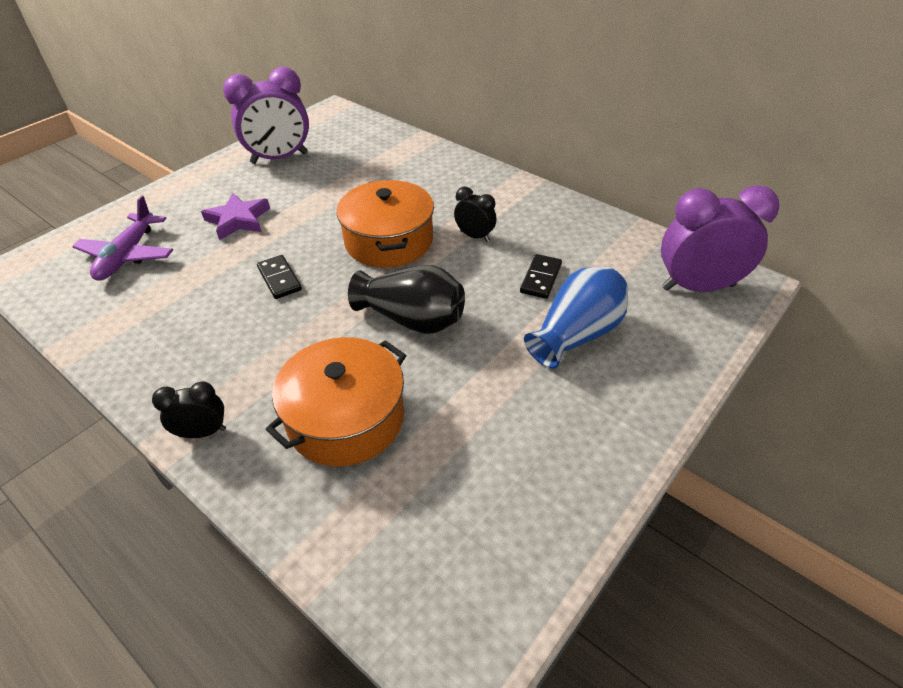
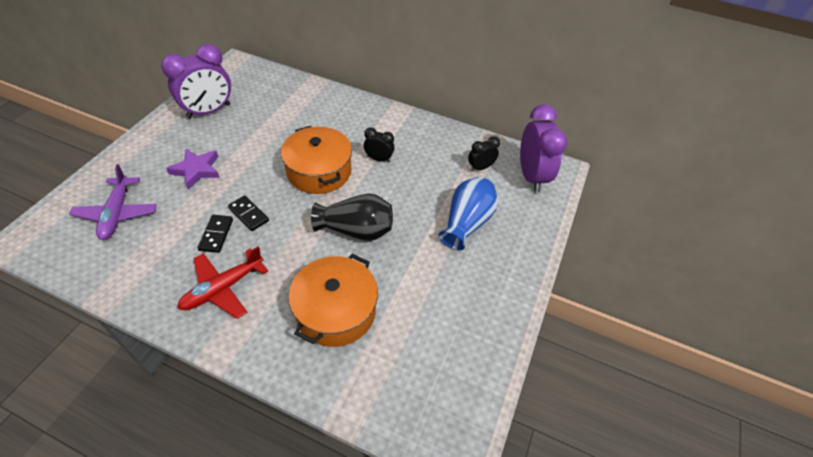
camera: 20 degrees left, 5 degrees up
(203, 432) = (238, 342): black clock -> black clock (480, 168)
(211, 362) = (223, 288): none -> red plane
(541, 278) = (432, 185): black domino -> black domino (216, 235)
(698, 287) = (531, 176): purple clock -> purple clock turned 105 degrees clockwise

